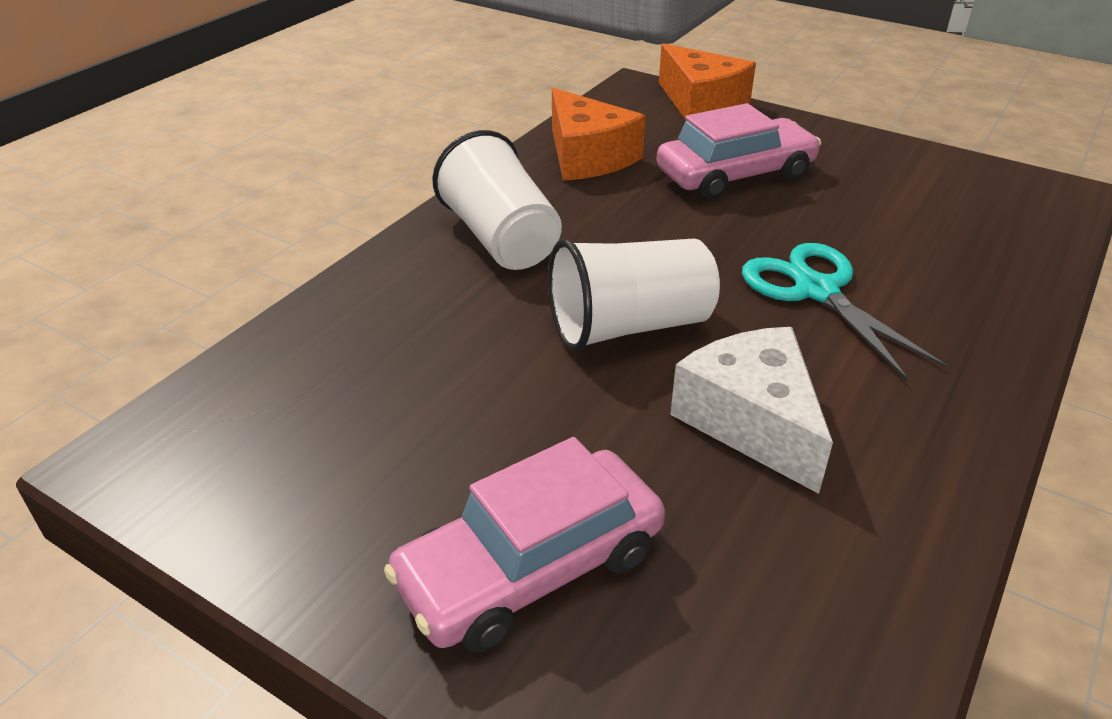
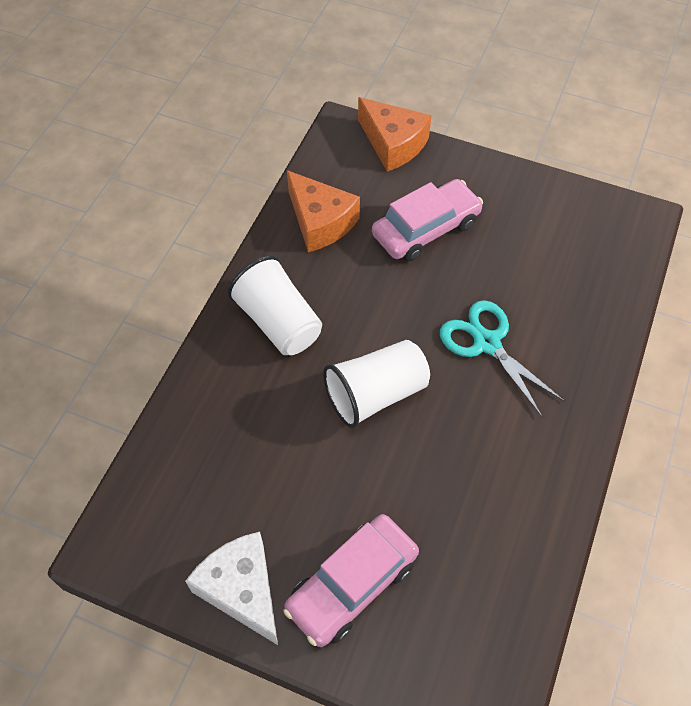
camera: 10 degrees left, 20 degrees up
(751, 421) = (456, 462): white cheese -> white cheese (242, 590)

